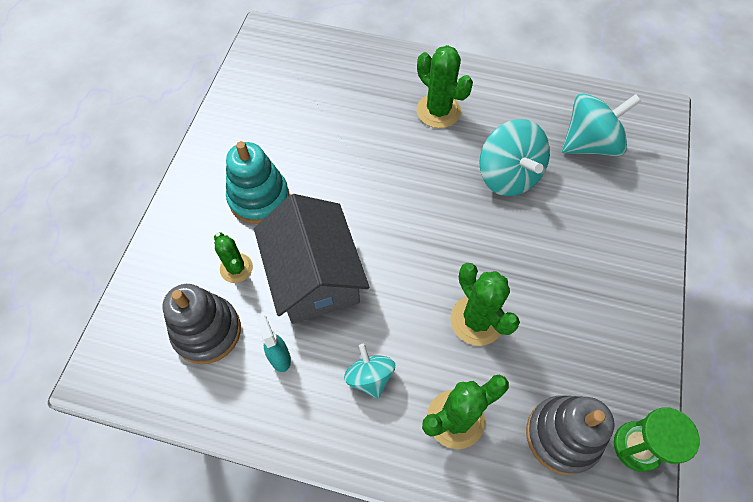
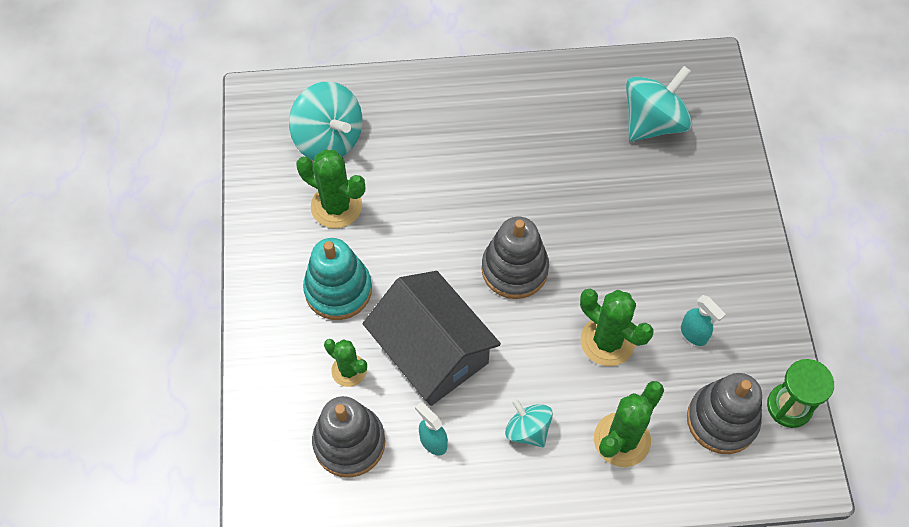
camera: 20 degrees left, 0 degrees up
(417, 229) = (514, 269): none -> grey stacking toy
(438, 111) = (486, 133): green cactus -> green cactus (336, 206)
(508, 175) = (584, 183): turquoise spinning top -> turquoise spinning top (329, 139)
(562, 342) = (694, 334): none -> turquoise spray bottle

